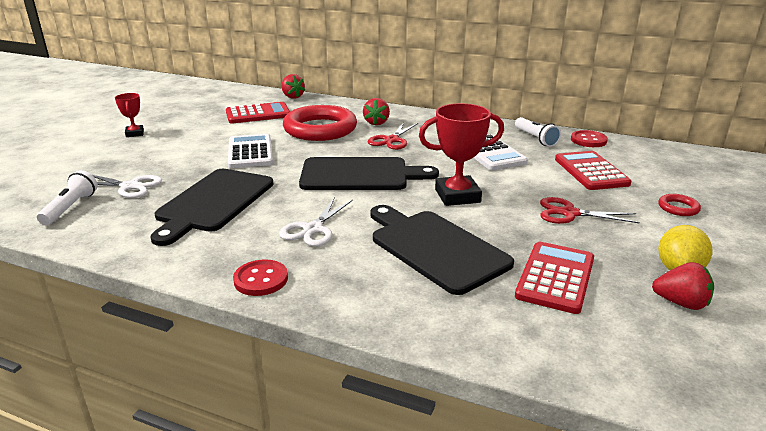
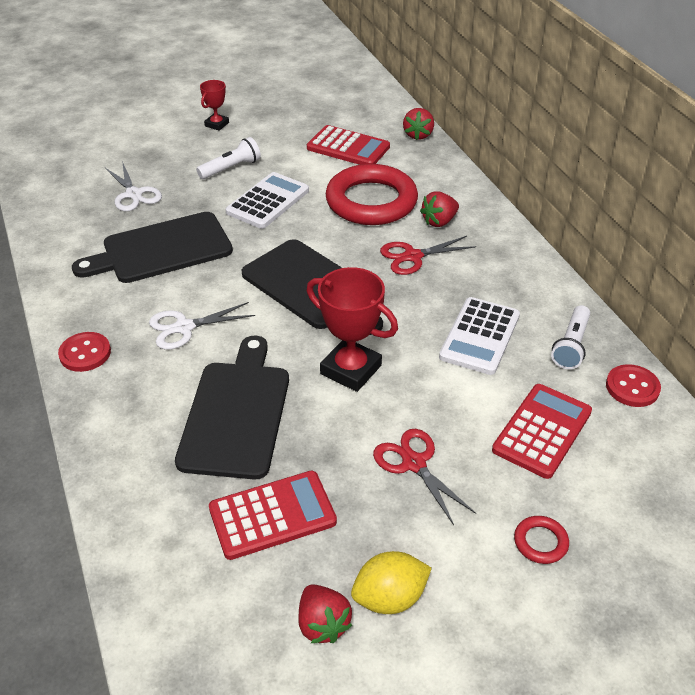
camera: 45 degrees right, 15 degrees up
(70, 208) = (73, 196): white flashlight -> white flashlight (231, 168)

